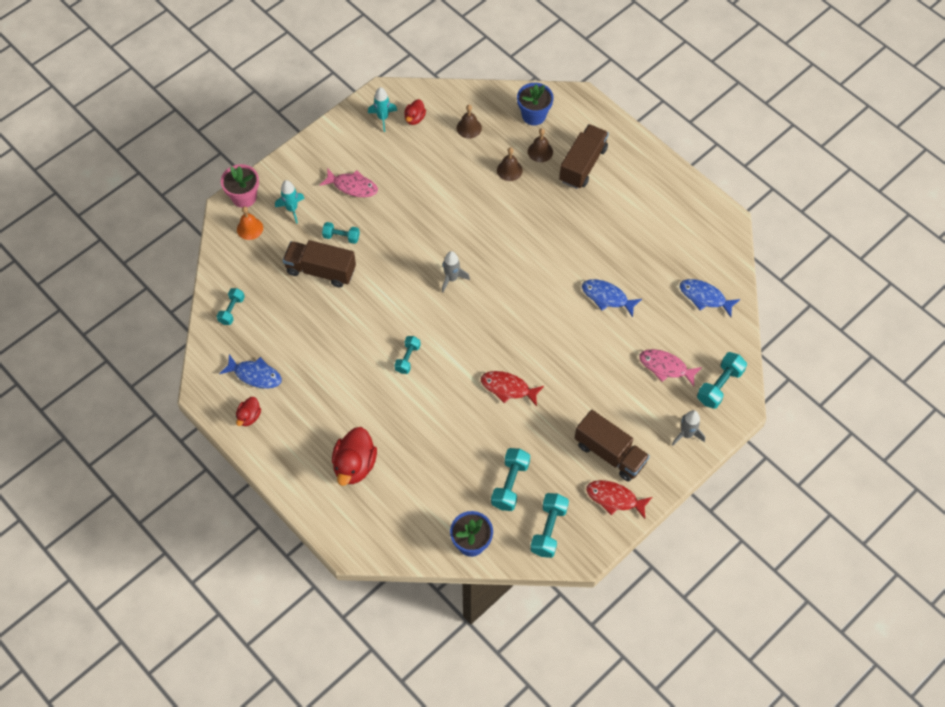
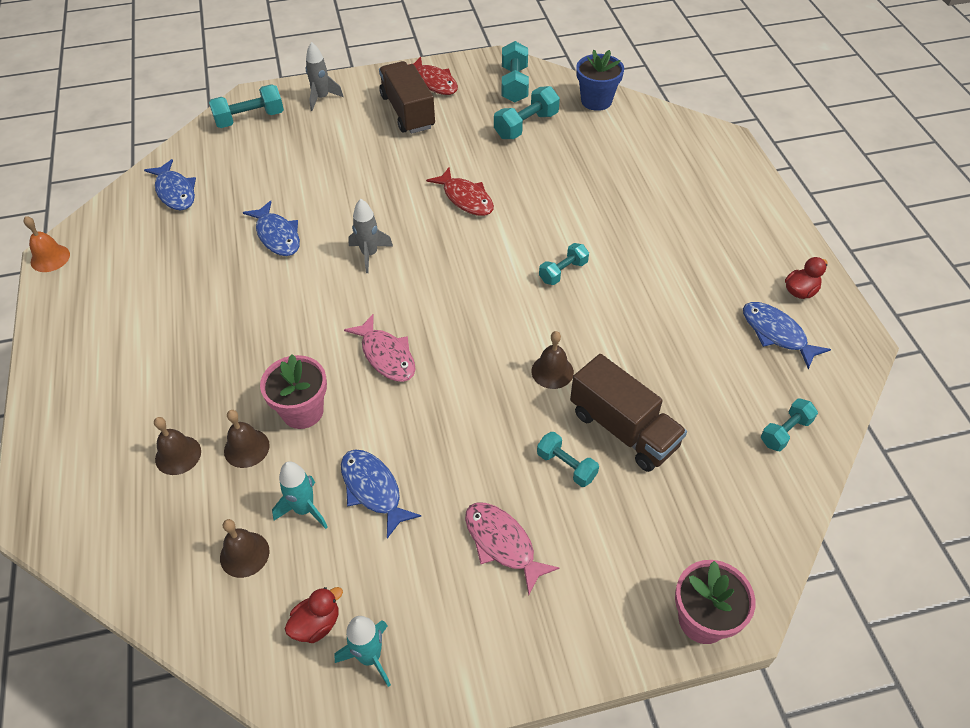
camera: 150 degrees left, 10 degrees down
(250, 228) = (712, 553): orange bell -> orange bell (50, 258)
(292, 209) = (625, 553): turquoise rocket -> turquoise rocket (304, 509)
(354, 465) = (686, 198): red duck -> none
(377, 286) = (552, 371): none -> brown bell
(431, 181) = (373, 489): none -> blue fish
(451, 279) = (445, 336): grey rocket -> grey rocket (369, 254)
(497, 200) = (302, 411): none -> pink flower pot
(534, 115) = (129, 522): blue flower pot -> none
(548, 530) = (514, 84): turquoise dumbbell -> turquoise dumbbell turned 45 degrees counterclockwise
(583, 165) = (142, 404): brown truck -> none
(666, 367) = (284, 152): pink fish -> pink fish (386, 355)

